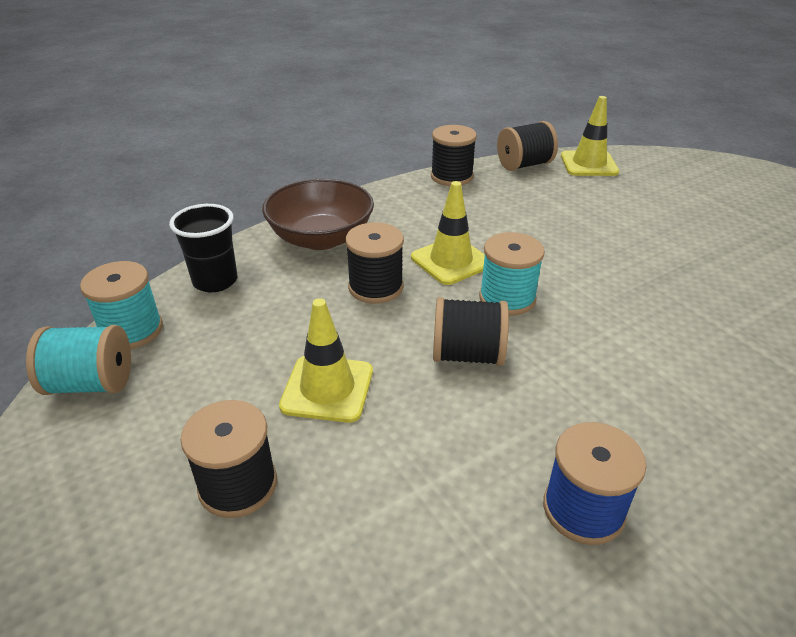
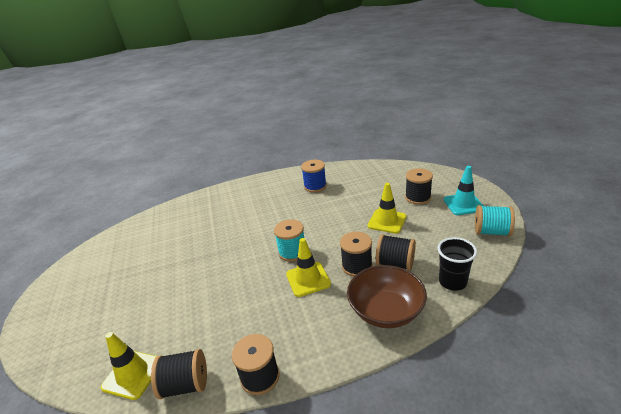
camera: 160 degrees left, 5 degrees down
(113, 469) = (463, 204): none -> turquoise traffic cone
(132, 330) = (487, 255): turquoise spool -> none
(467, 355) = (326, 228): black spool -> black spool (395, 263)

